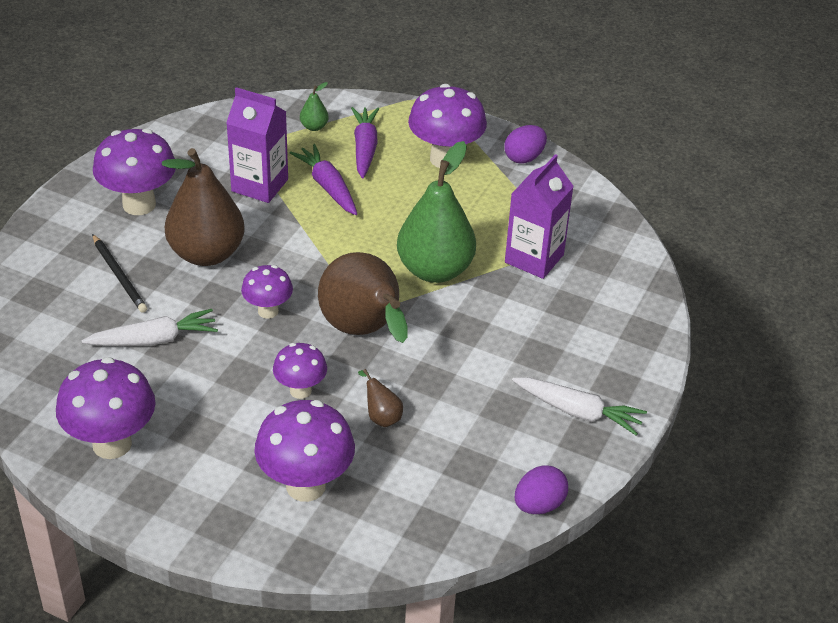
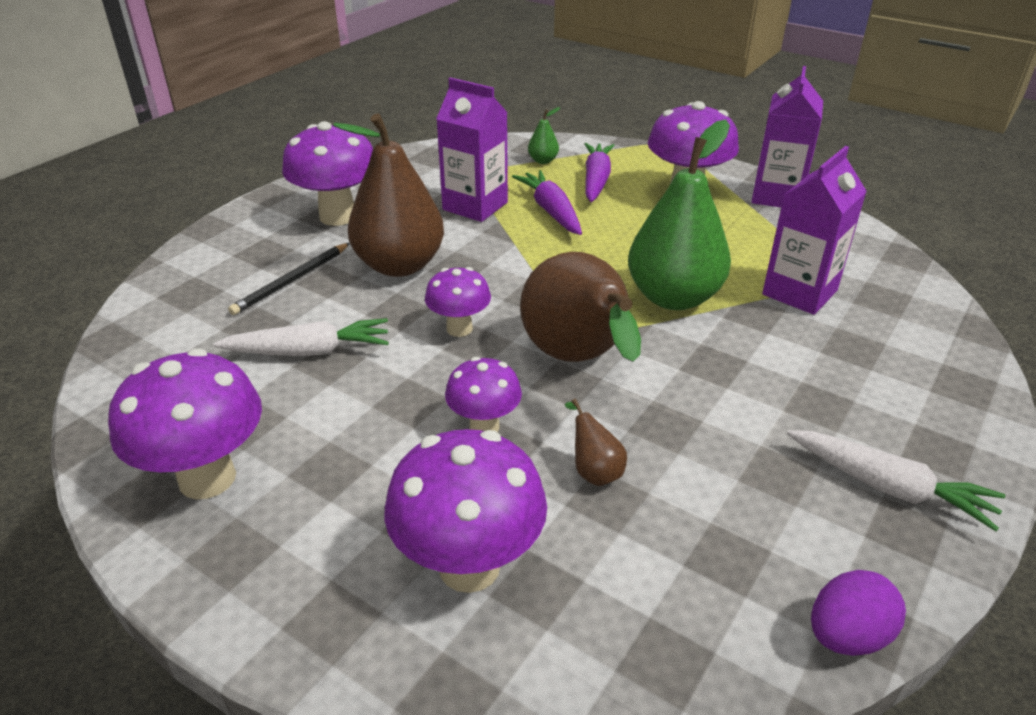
camera: 10 degrees right, 5 degrees down
(119, 276) = (291, 281): black pencil -> black pencil turned 60 degrees clockwise
(524, 158) = (777, 196): purple egg -> purple carton

